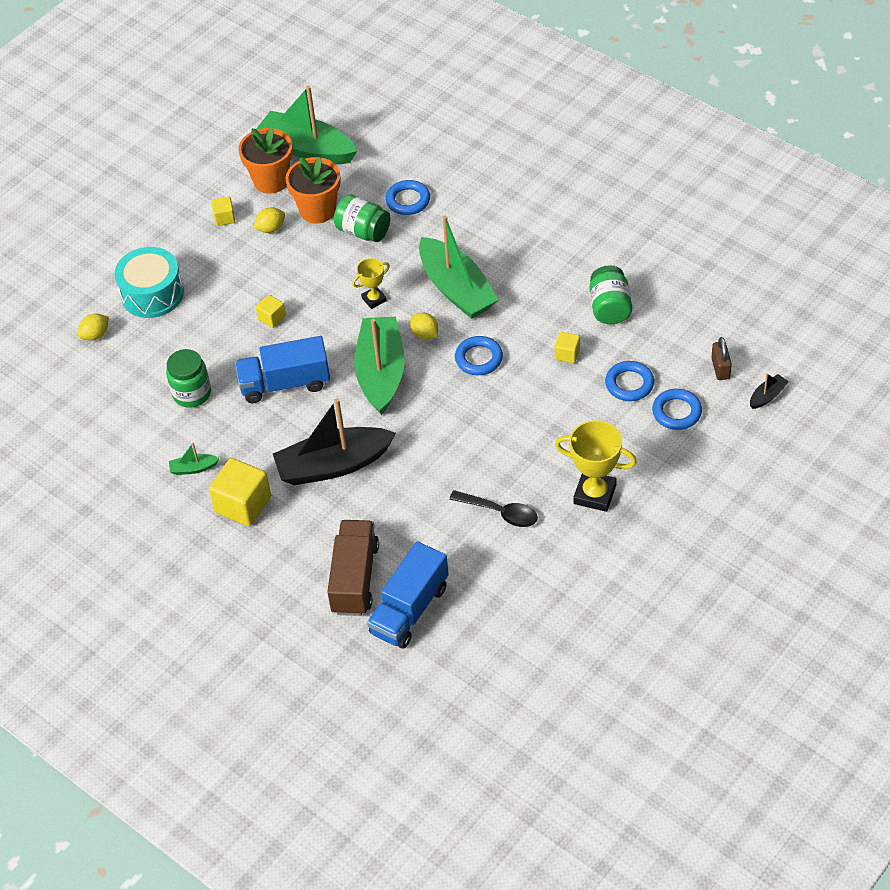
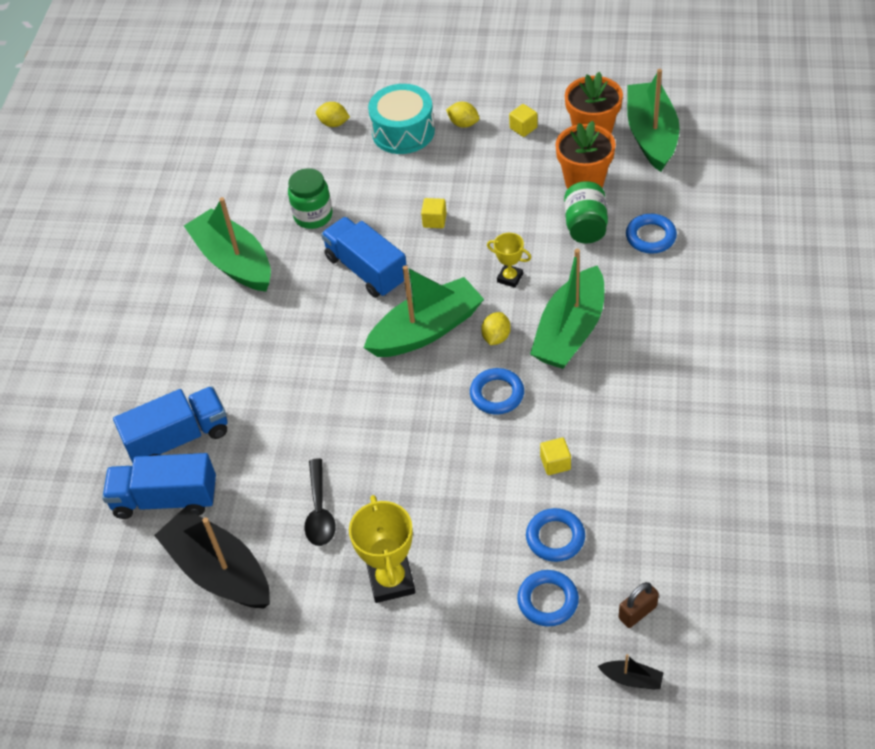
camera: 60 degrees right, 0 degrees up
(193, 468) = (234, 262): green boat -> green boat, size x2.43
(243, 504) = (215, 315): yellow cube -> none
(271, 228) = (536, 163): yellow lemon -> yellow lemon (463, 124)
(334, 465) = (297, 354): black boat -> black boat (219, 571)
(355, 578) = (178, 438): brown truck -> blue truck
(610, 308) = (644, 468): green jar -> none

